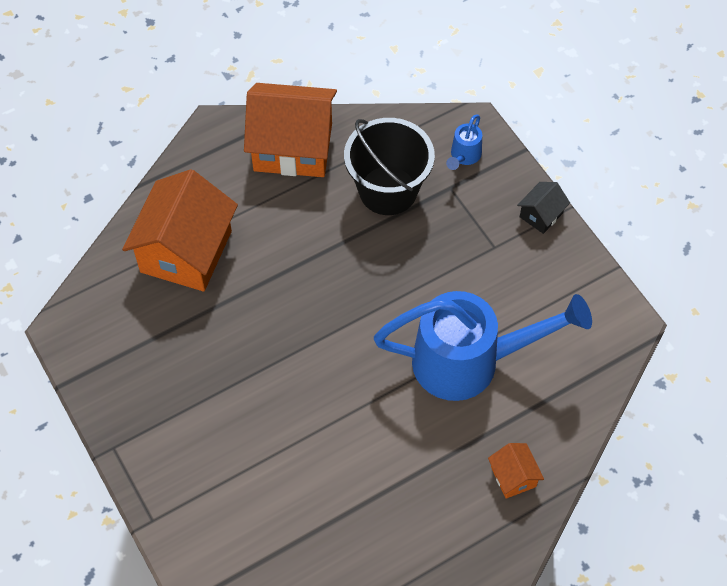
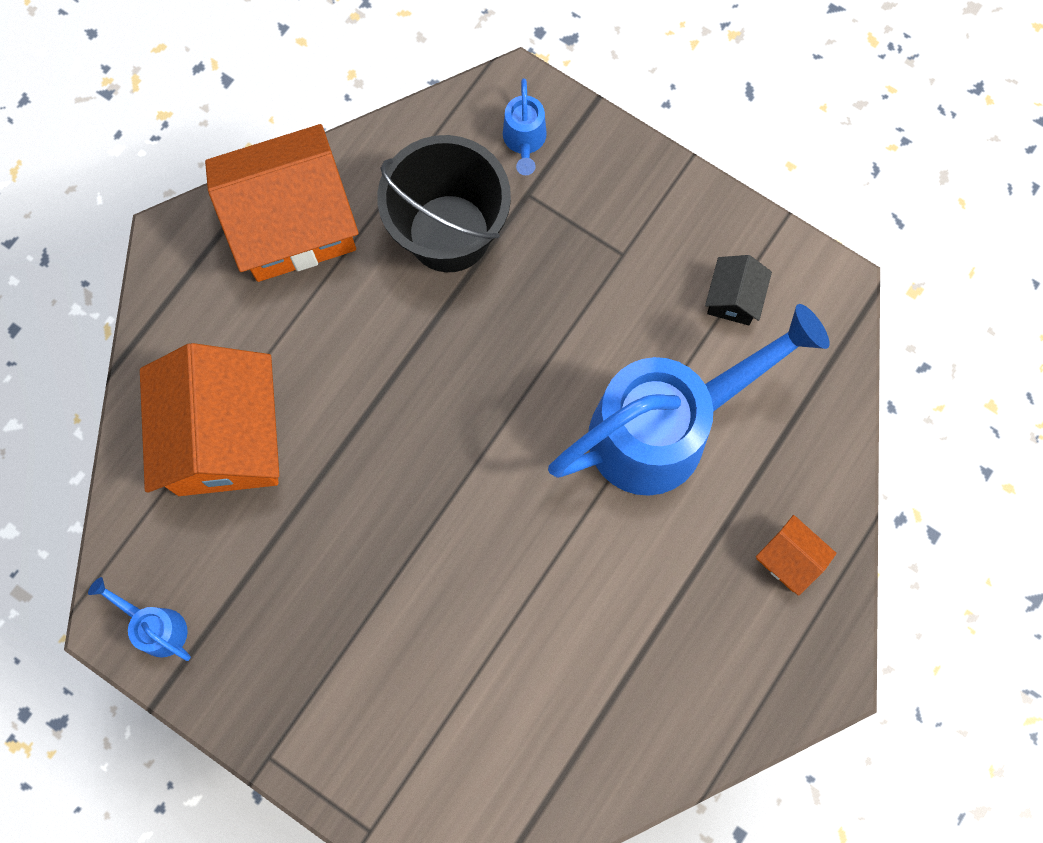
camera: 25 degrees left, 15 degrees up
(86, 341) = (156, 627): none -> blue watering can
(541, 215) = (660, 183): black house -> black house (733, 298)

